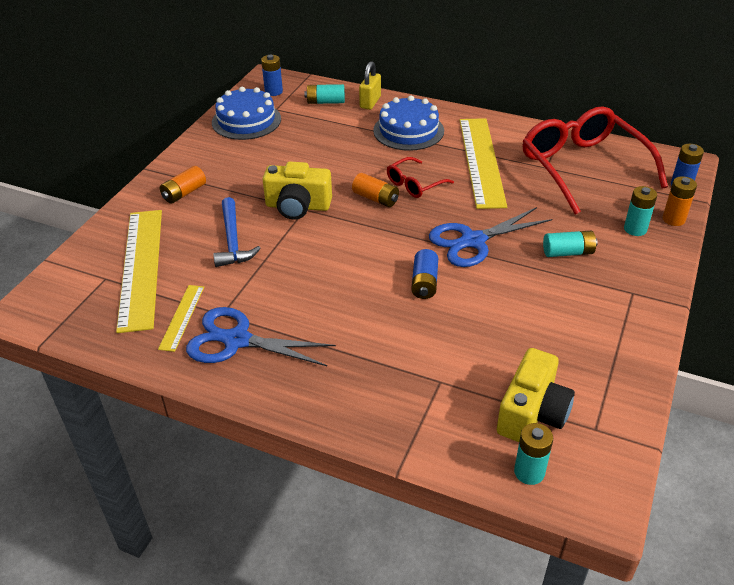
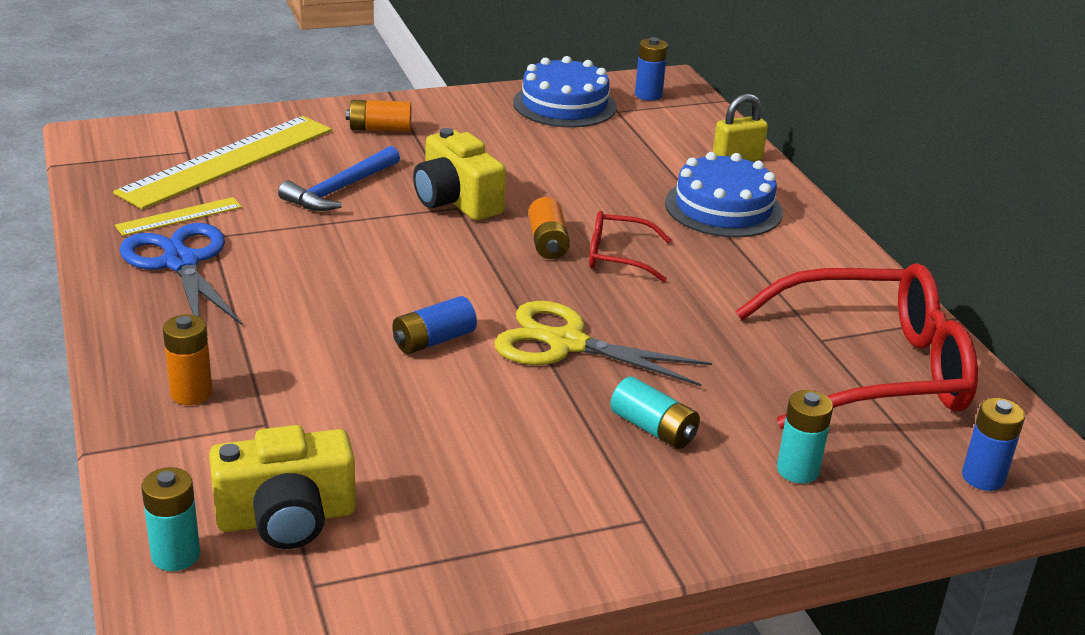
camera: 45 degrees right, 10 degrees down
(325, 102) = (685, 133): turquoise battery -> none
(473, 241) = (566, 344): blue scissors -> yellow scissors
(481, 161) = (747, 284): yellow ruler -> none
(582, 167) = (873, 369): red glasses -> red glasses turned 60 degrees clockwise
(673, 219) = (880, 499): orange battery -> orange battery (191, 393)

